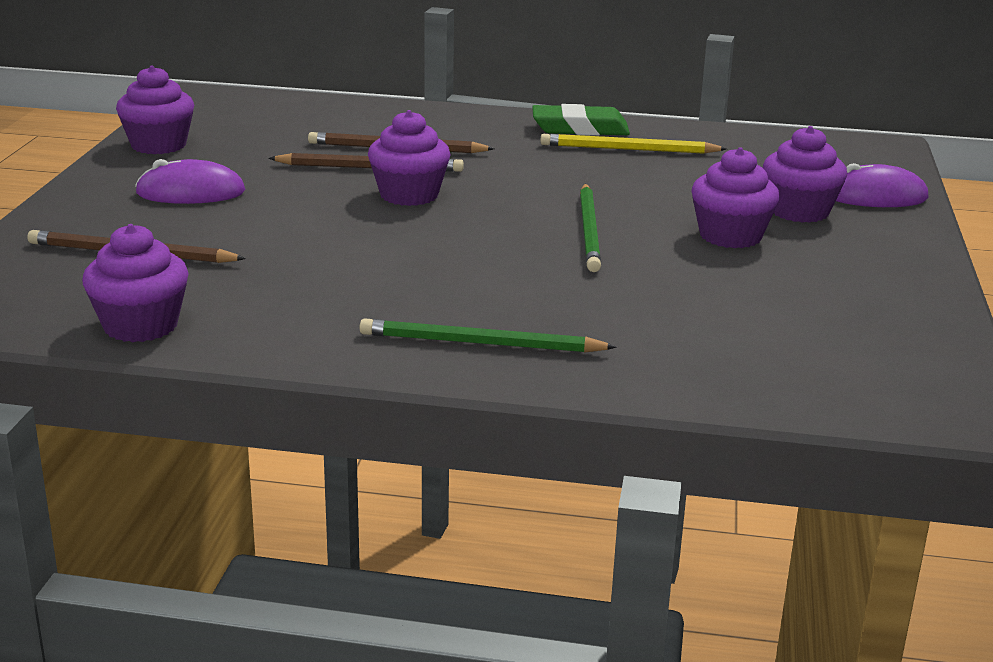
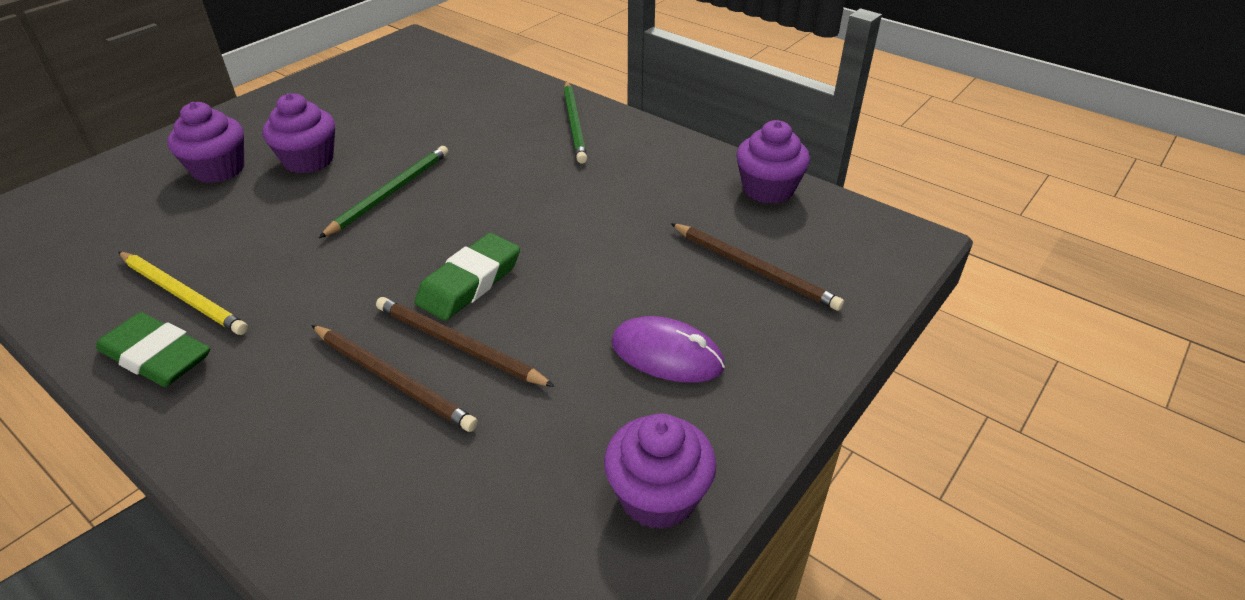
camera: 150 degrees left, 15 degrees up
(409, 195) = (469, 282): purple cupcake -> green eraser
(480, 343) = (574, 124): green pencil -> green pencil turned 45 degrees clockwise
(875, 196) = (137, 168): purple mouse -> none

